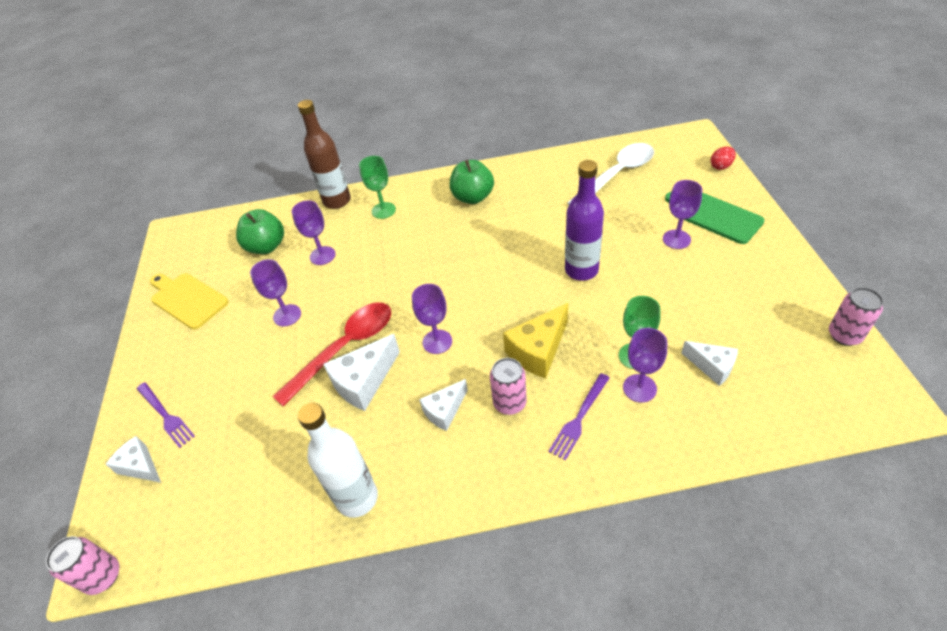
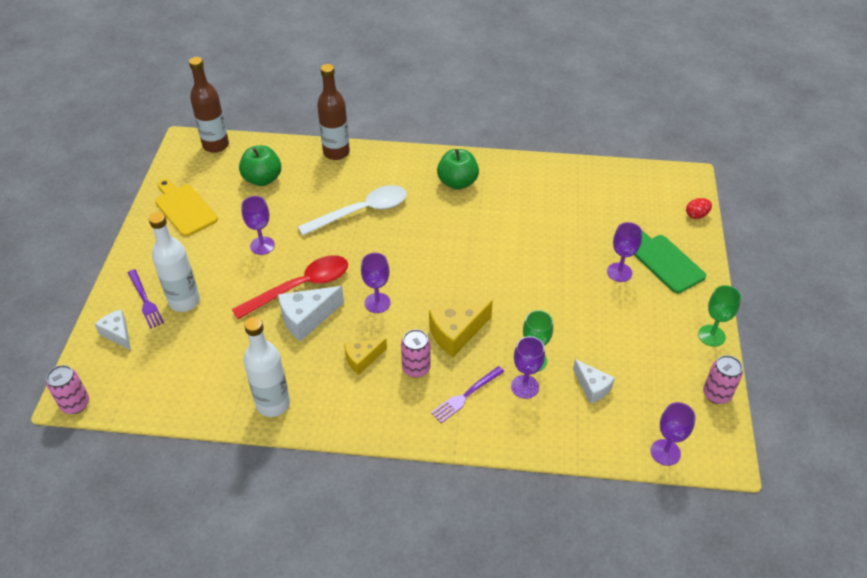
camera: 10 degrees right, 0 degrees up
(206, 226) = (216, 145): none -> brown bottle
(213, 403) = (184, 301): none -> white bottle
(322, 255) = (307, 201): purple goblet -> purple goblet (665, 452)
(383, 210) = (374, 173): green goblet -> green goblet (711, 335)
(444, 411) = (362, 359): white cheese -> yellow cheese
(581, 270) = (523, 276): purple bottle -> none
(617, 175) = (596, 197): white spoon -> white spoon (361, 212)

